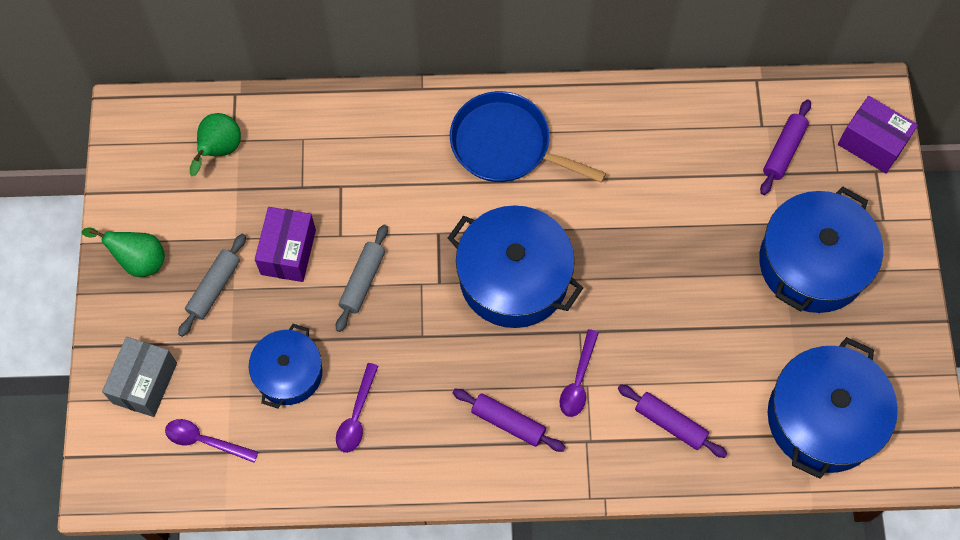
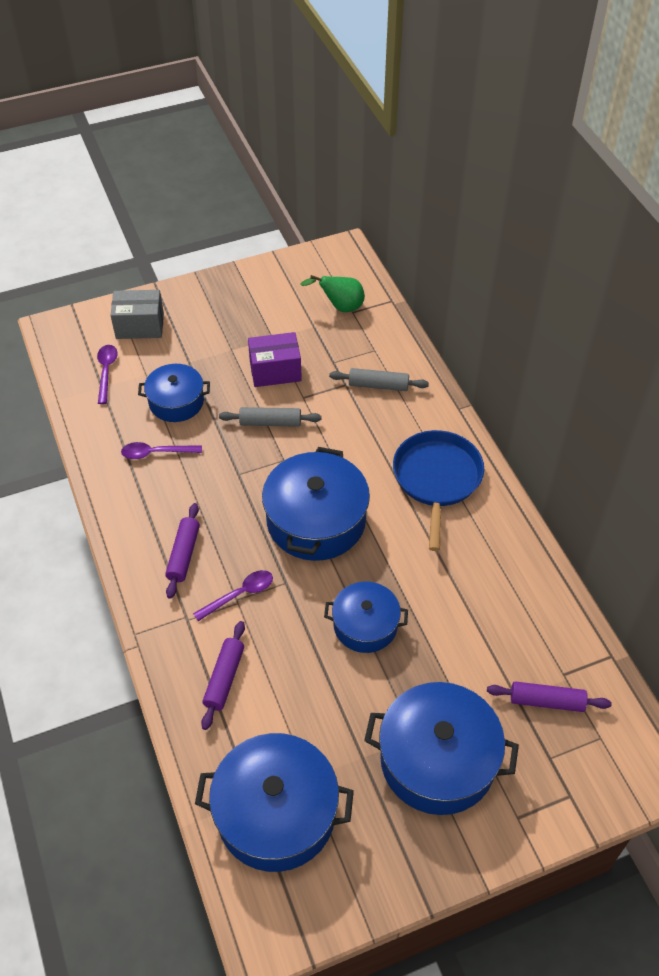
camera: 70 degrees right, 15 degrees down
(139, 260) = (232, 293): green pear -> none
(214, 288) = (228, 339): grey rolling pin -> grey rolling pin (378, 385)
(578, 380) = (239, 594): purple spoon -> purple spoon turned 150 degrees clockwise
(654, 274) = (365, 625): none -> blue pot
(872, 143) = (600, 783): purple box -> none

